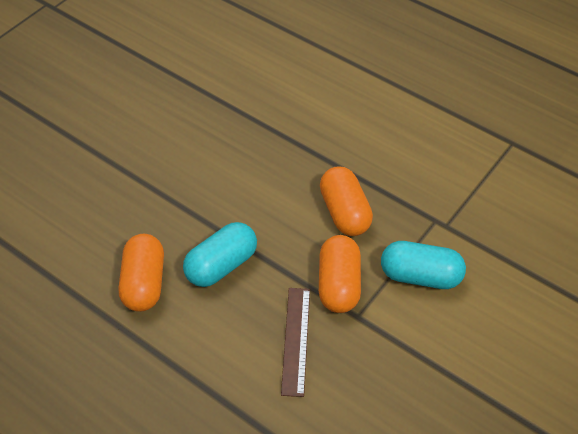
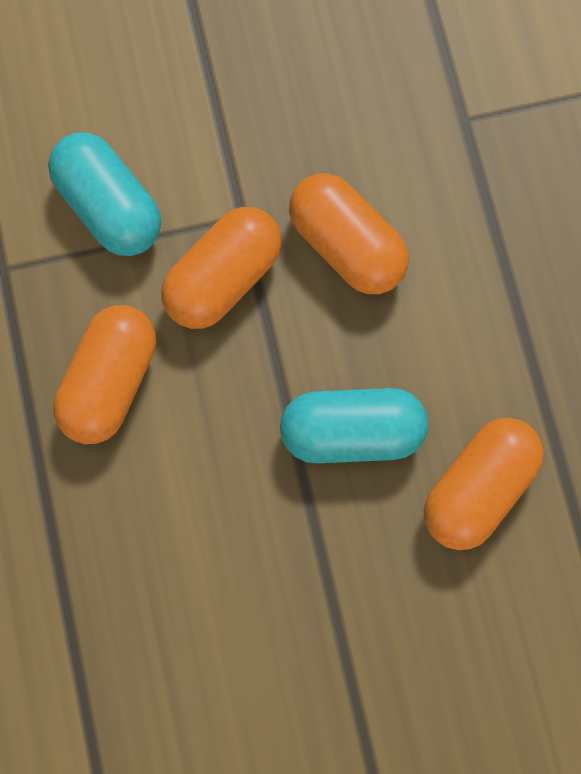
camera: 140 degrees left, 25 degrees up
(295, 340) = (346, 245): brown ruler -> orange capsule

